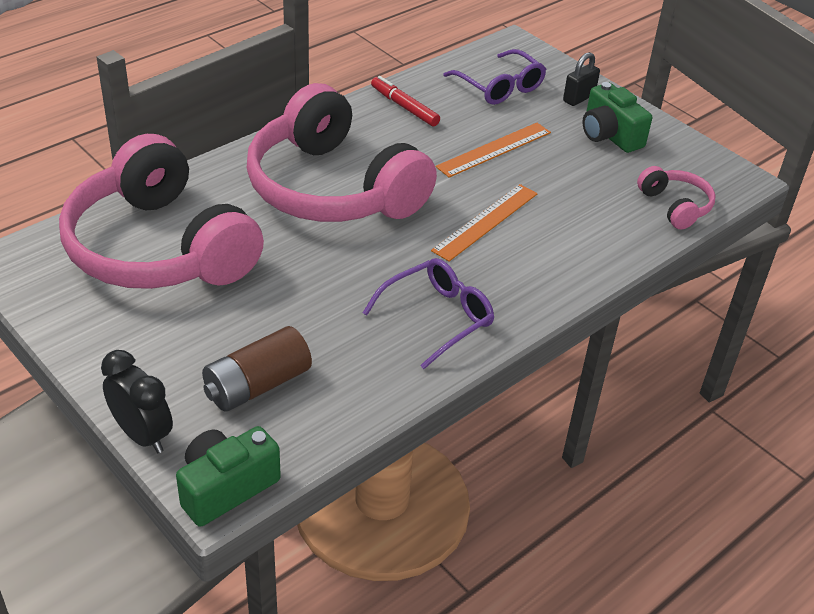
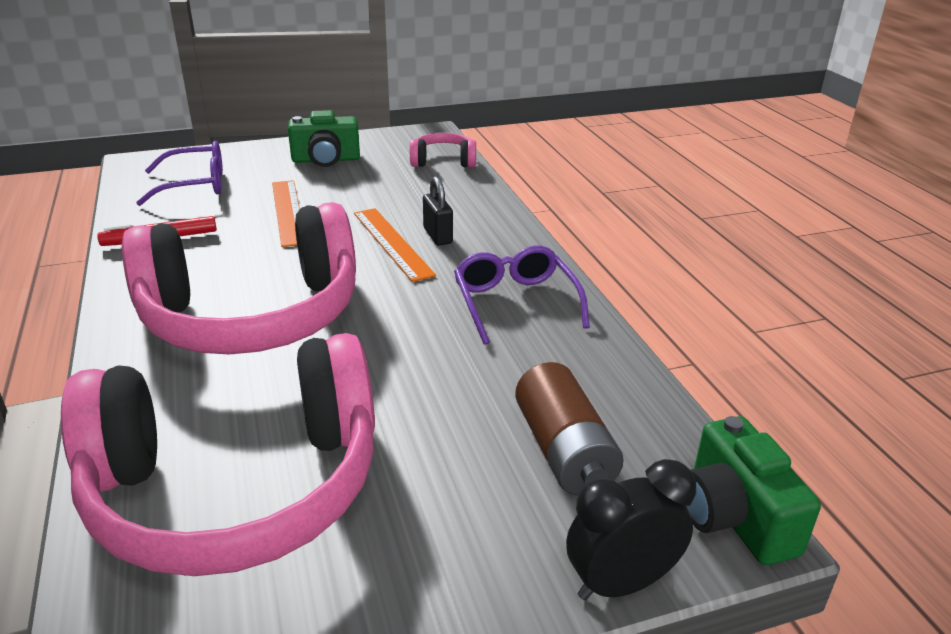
camera: 65 degrees left, 10 degrees down
(579, 98) = (259, 157): black padlock -> black padlock (438, 236)

